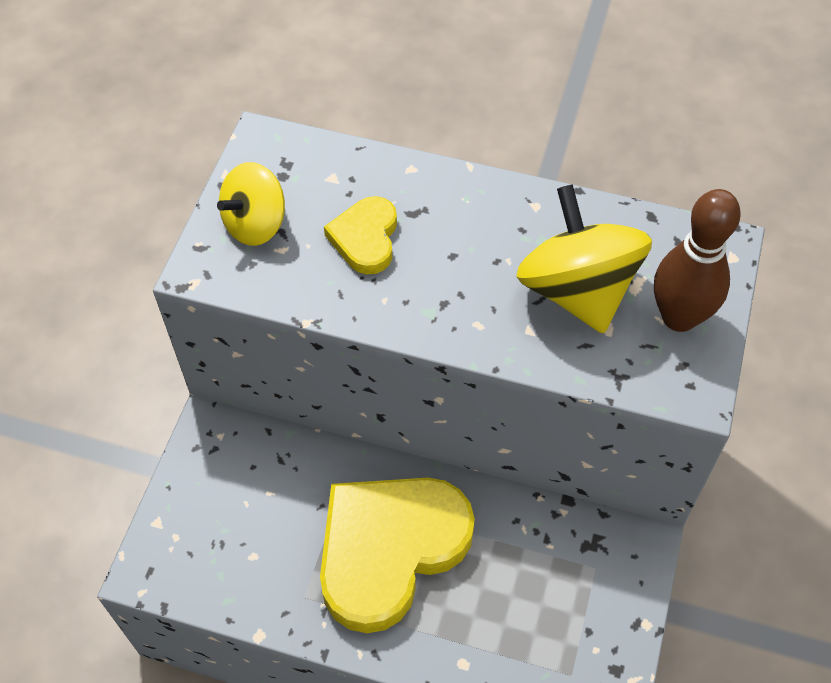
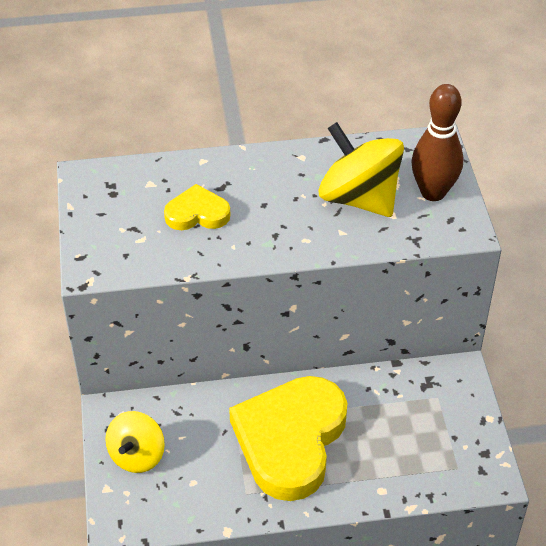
camera: 25 degrees left, 10 degrees down
(256, 224) = (112, 229): yellow spinning top -> yellow spinning top (137, 455)
(365, 238) = (197, 213): yellow heart -> yellow heart turned 105 degrees clockwise

